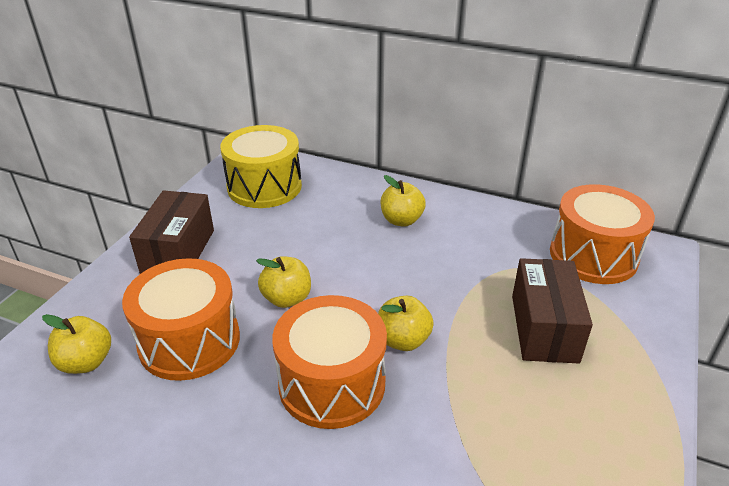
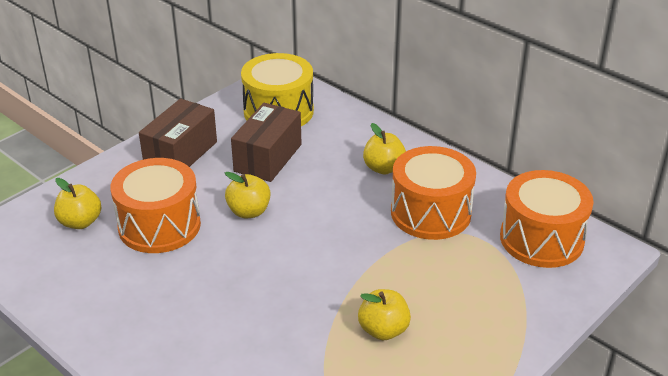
camera: 20 degrees right, 0 degrees up
(332, 383) = (250, 283): orange drum -> orange drum (430, 213)
(403, 340) = (324, 266): yellow apple -> yellow apple (383, 330)
(544, 328) = (449, 286): brown box -> brown box (268, 158)

